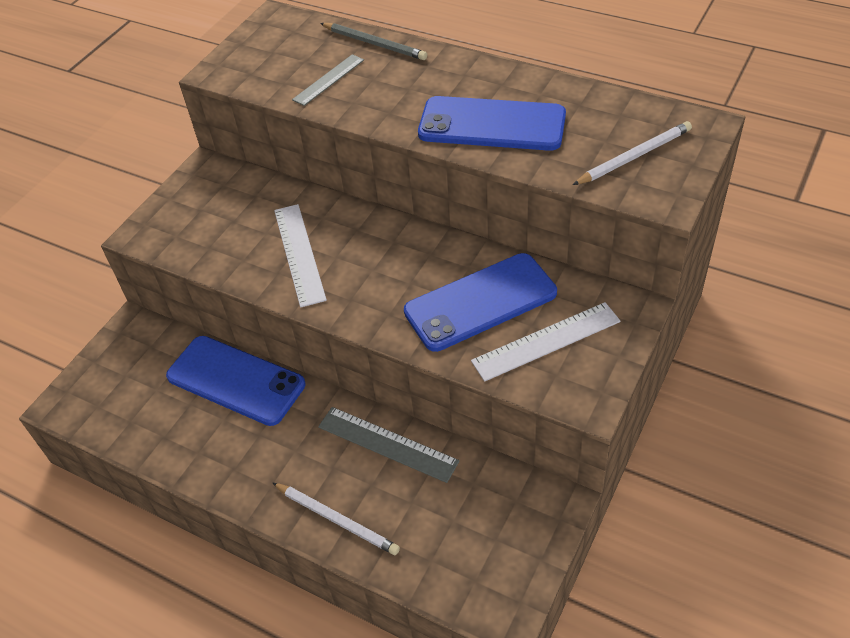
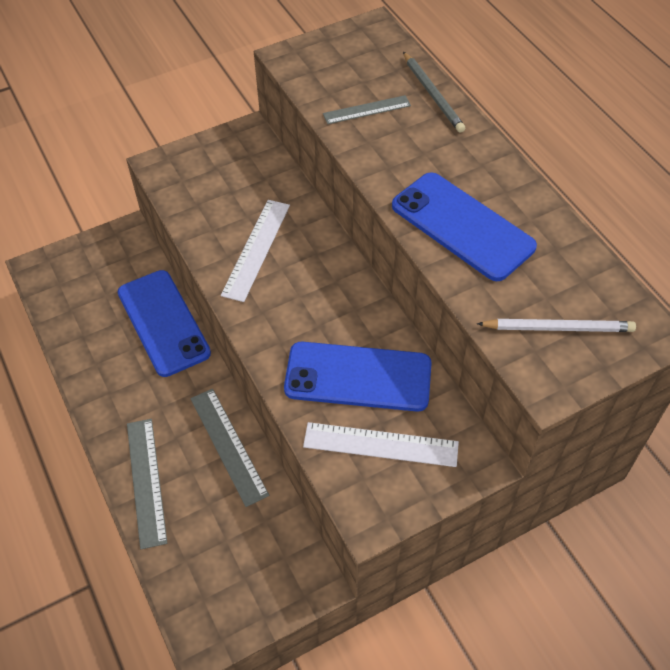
camera: 30 degrees right, 5 degrees up
(337, 519) = (146, 481): white pencil -> grey ruler

